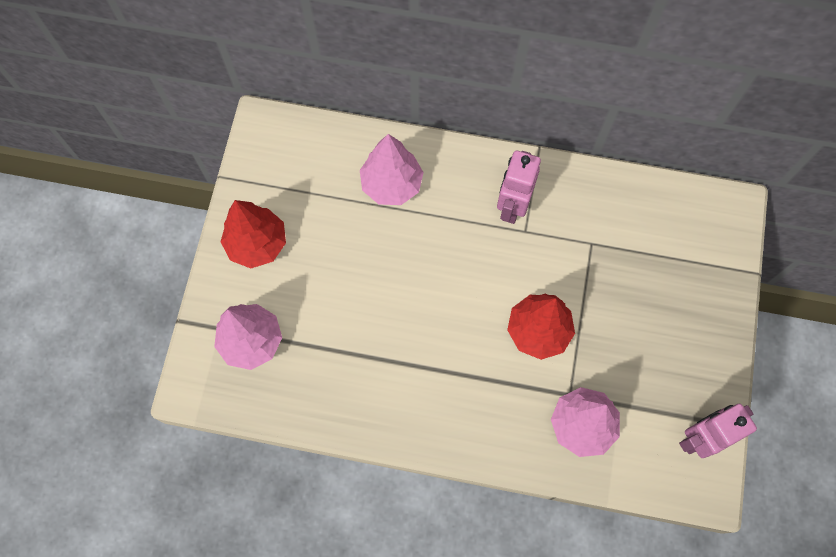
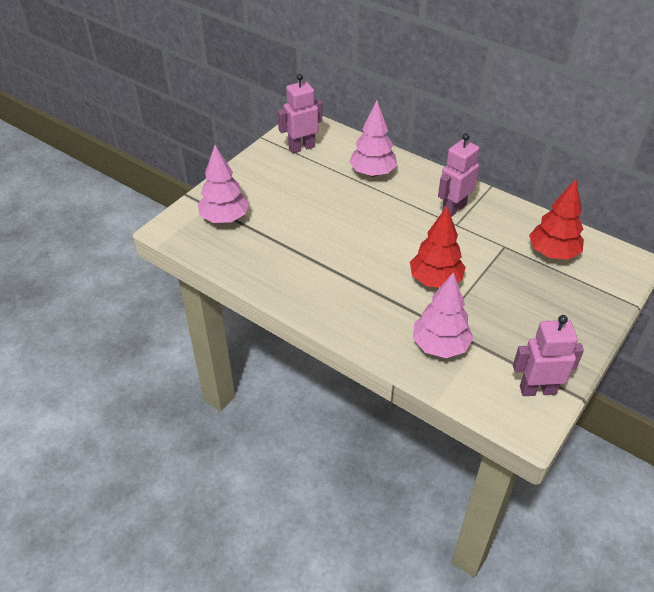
camera: 25 degrees right, 25 degrees down
(257, 244) = (262, 174): red tree -> red tree (552, 253)
(282, 175) = (301, 147): none -> pink robot

